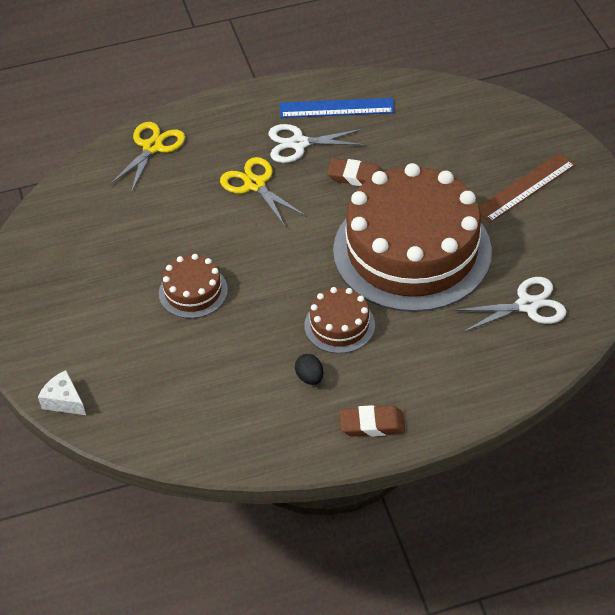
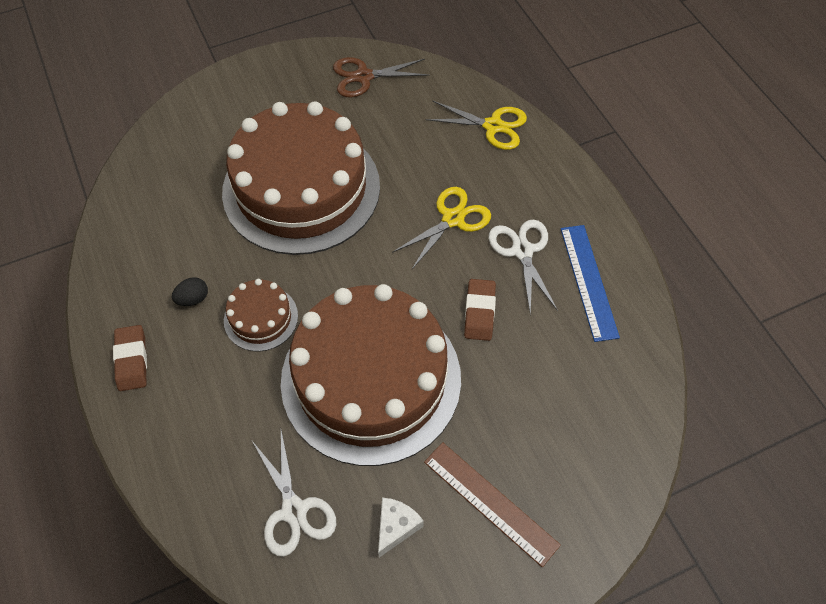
camera: 80 degrees right, 10 degrees up
(56, 236) = (363, 77): none -> brown scissors
(64, 401) = (173, 117): white cheese -> white cheese (396, 527)
(193, 291) = (301, 188): brown cake -> brown cake, size x2.33

